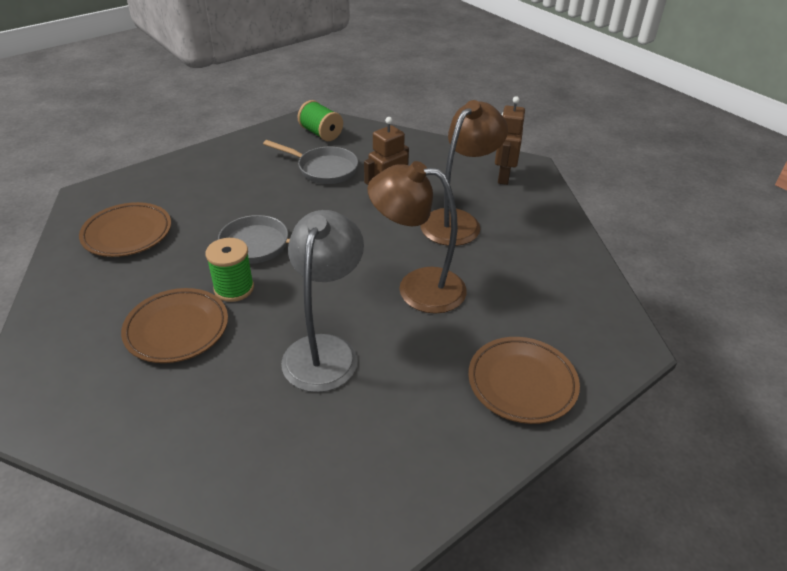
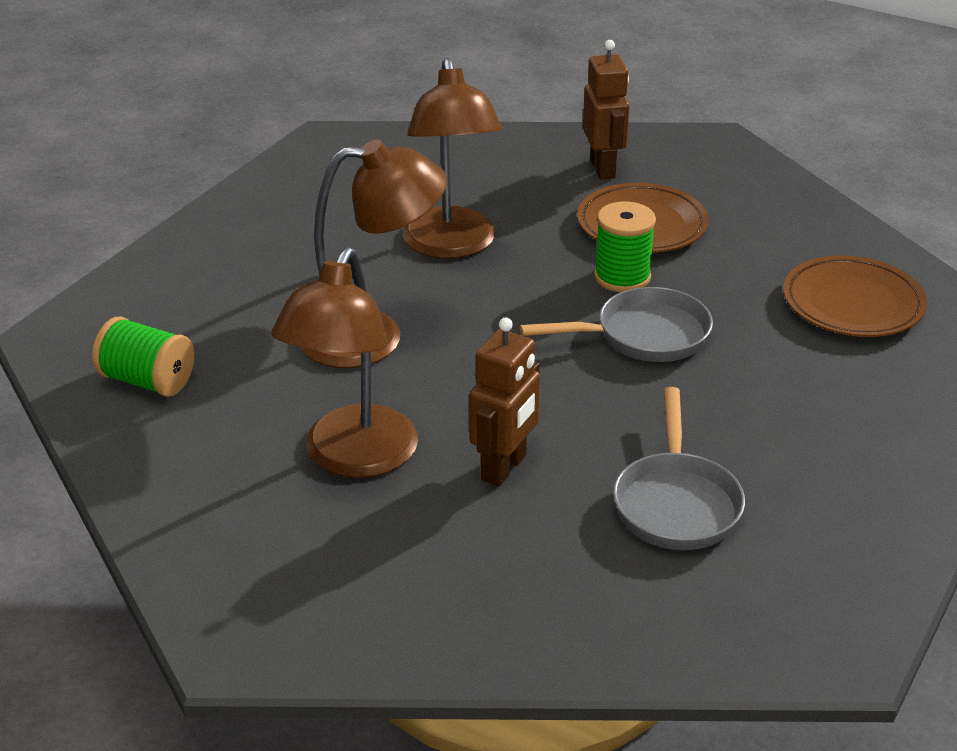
camera: 160 degrees right, 5 degrees down
(321, 133) = (770, 604): green spool -> green spool (147, 381)
(323, 169) = (676, 503): grey pan -> grey pan turned 90 degrees counterclockwise
(324, 350) = (451, 246): grey lamp -> brown lamp
(503, 177) = (291, 592): brown robot -> brown robot (603, 168)
(522, 383) = (200, 269): brown plate -> none

